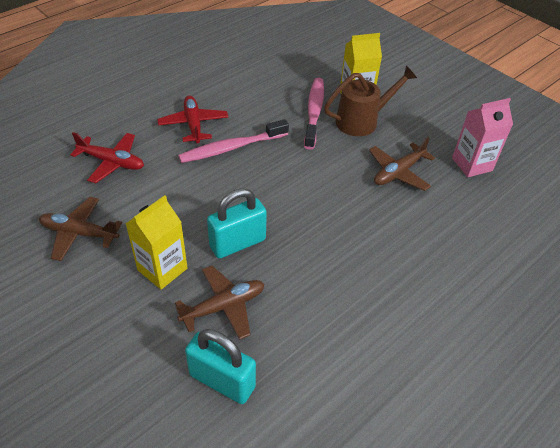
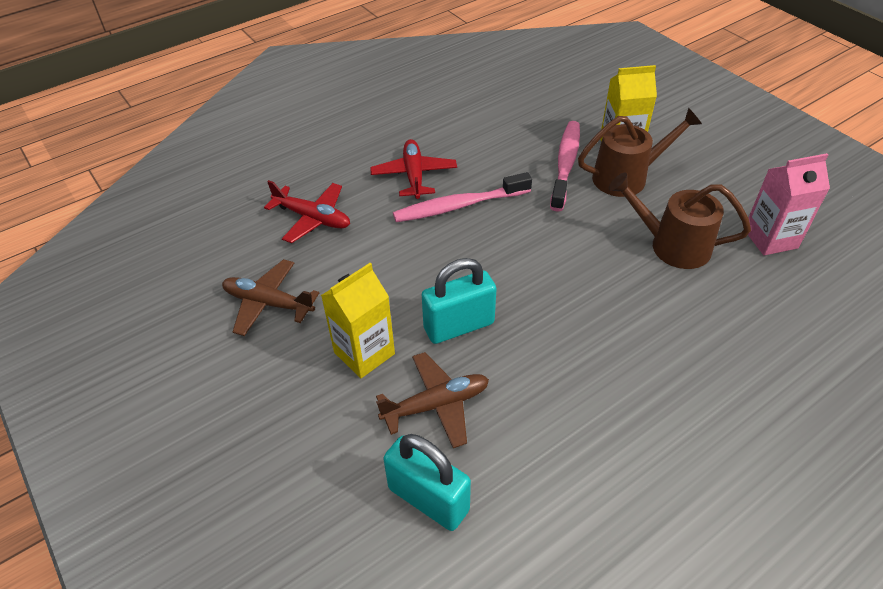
camera: 10 degrees right, 0 degrees up
(398, 172) = (671, 245): brown plane -> brown watering can

